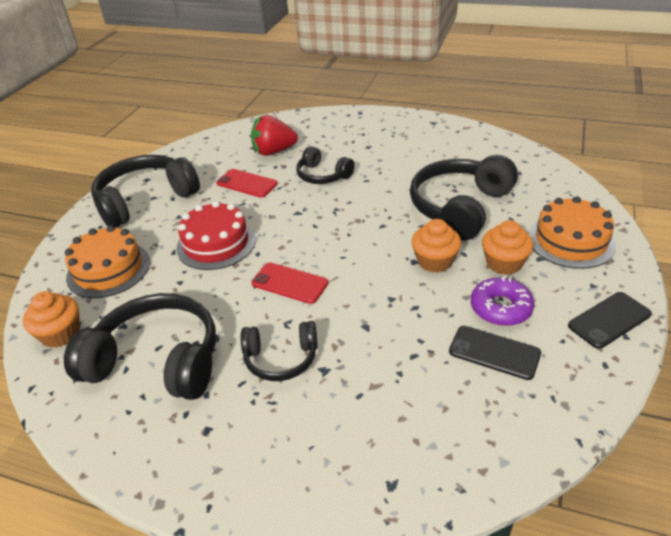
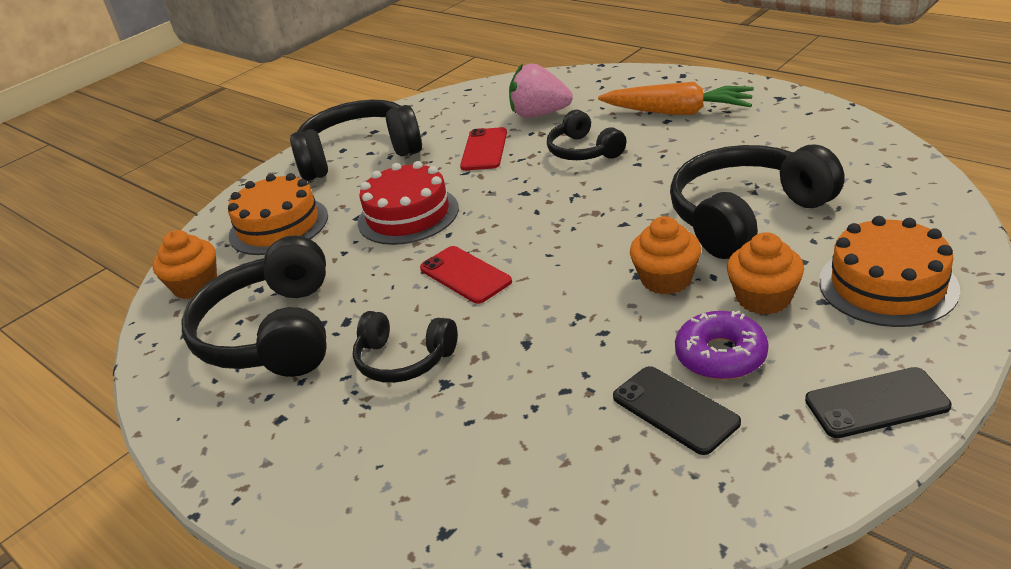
camera: 25 degrees right, 5 degrees down
(157, 360) = (272, 333): black headphones -> black headphones turned 135 degrees counterclockwise
(247, 183) = (484, 149): red phone -> red phone turned 45 degrees clockwise
(274, 151) = (540, 114): red strawberry -> pink strawberry
(372, 139) = (678, 112): none -> orange carrot

